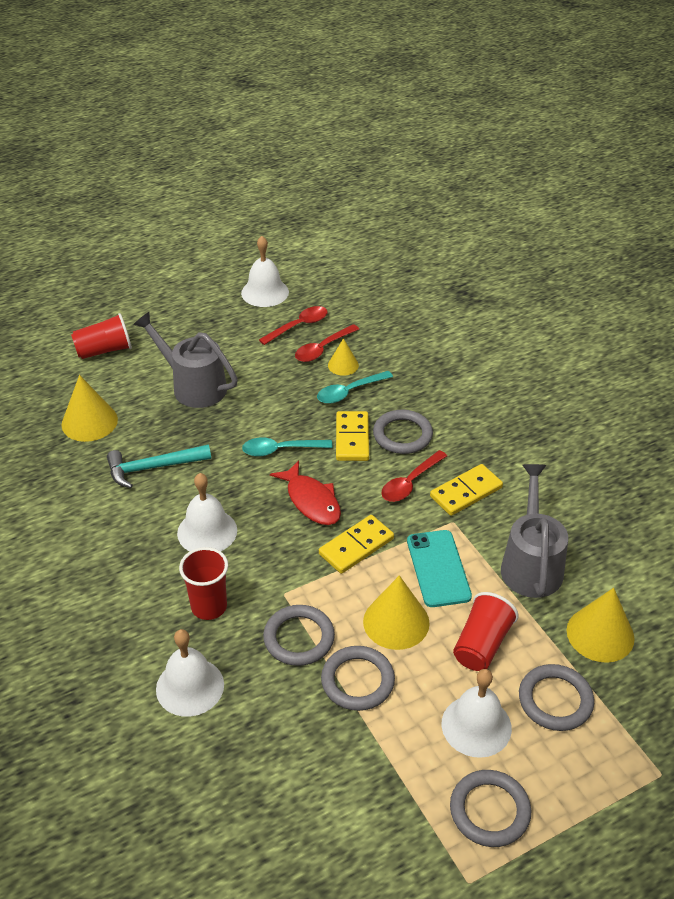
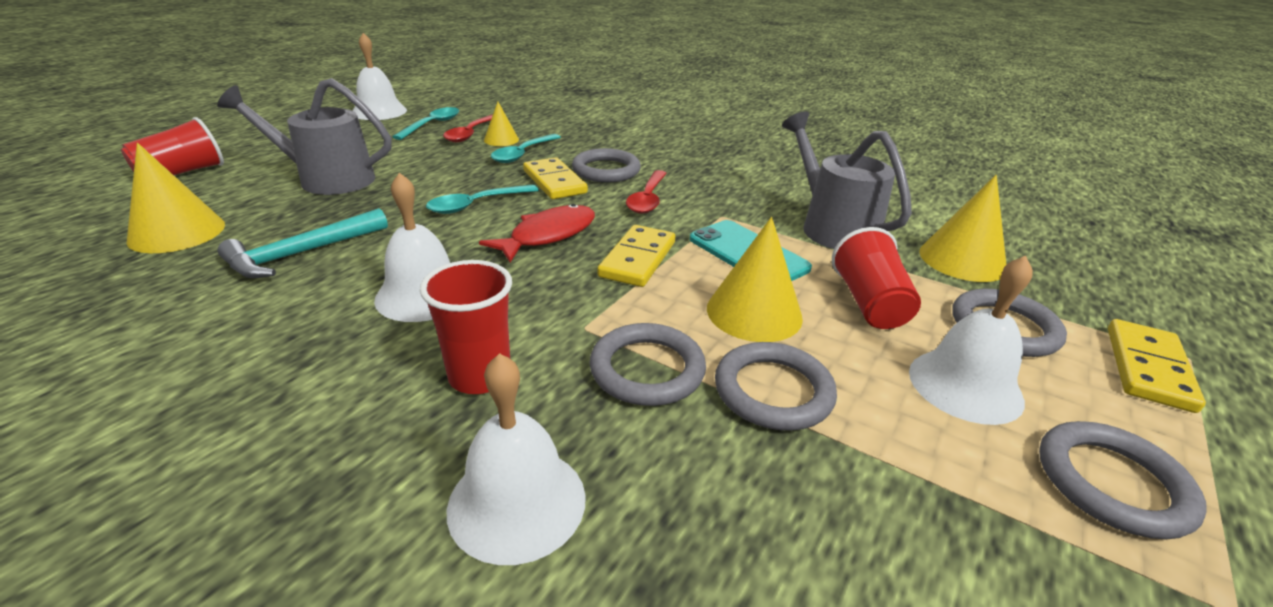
camera: 30 degrees left, 10 degrees down
(298, 326) = (432, 125): red spoon -> turquoise spoon
(311, 501) = (548, 235): red fish -> red fish turned 75 degrees counterclockwise
(466, 492) = (710, 193): yellow domino -> yellow domino (1147, 368)

